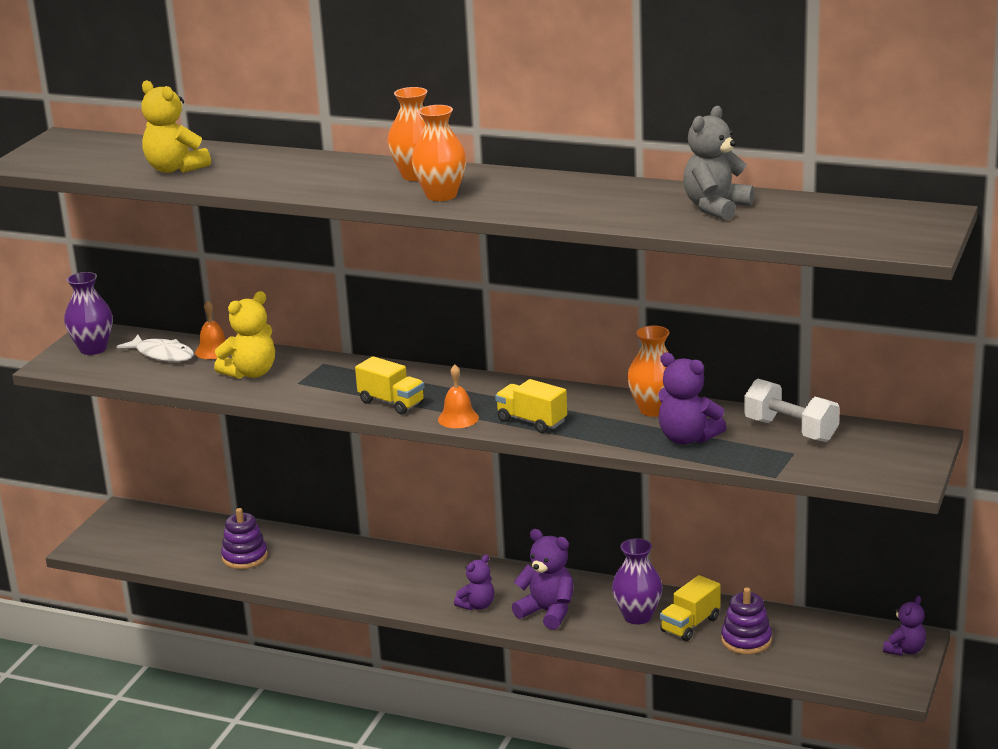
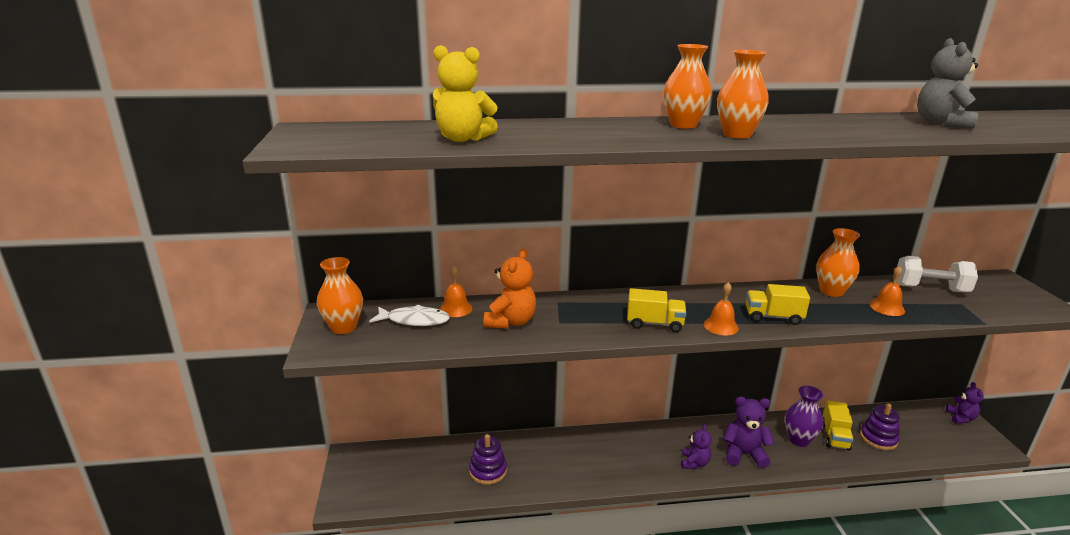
camera: 30 degrees left, 0 degrees up
(93, 349) = (343, 327): purple vase -> orange vase
(251, 373) = (511, 322): yellow teddy bear -> orange teddy bear
(687, 438) = (887, 307): purple teddy bear -> orange bell

